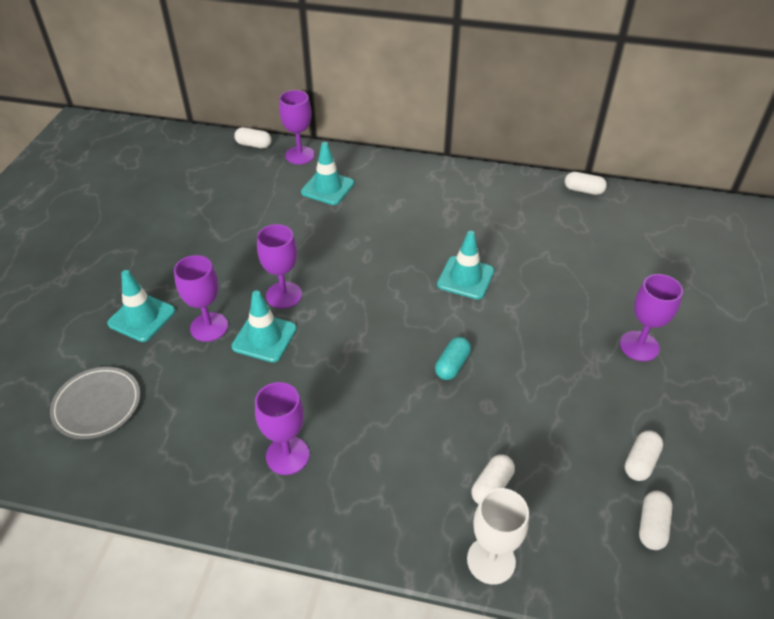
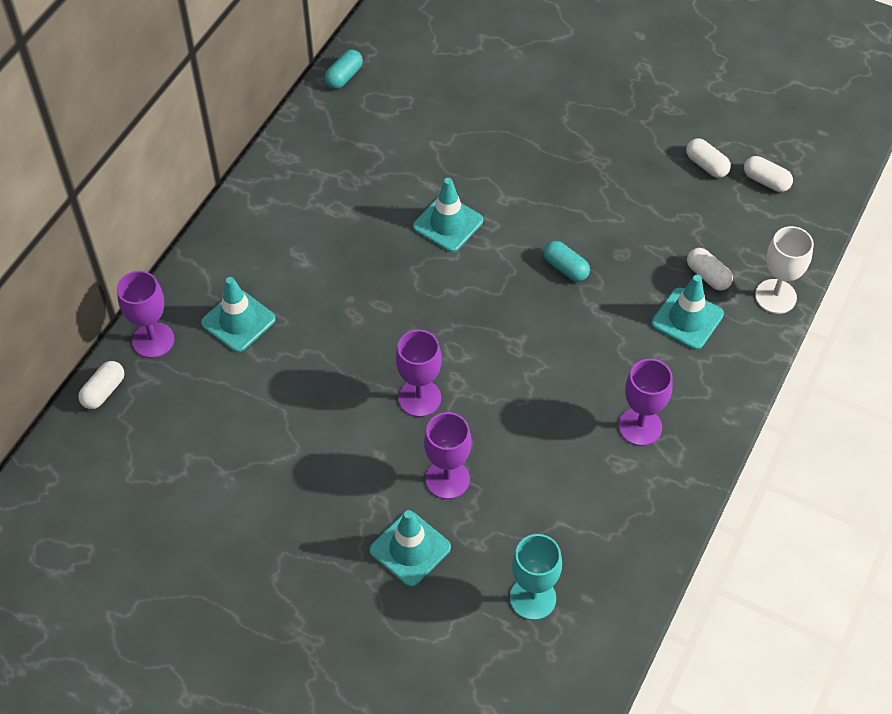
camera: 75 degrees left, 10 degrees up
(97, 405) = (532, 598): grey plate -> turquoise goblet
(264, 338) = (480, 426): turquoise traffic cone -> turquoise traffic cone (687, 319)
(583, 190) = (344, 76): white capsule -> turquoise capsule
(639, 346) = (582, 117): purple goblet -> none

